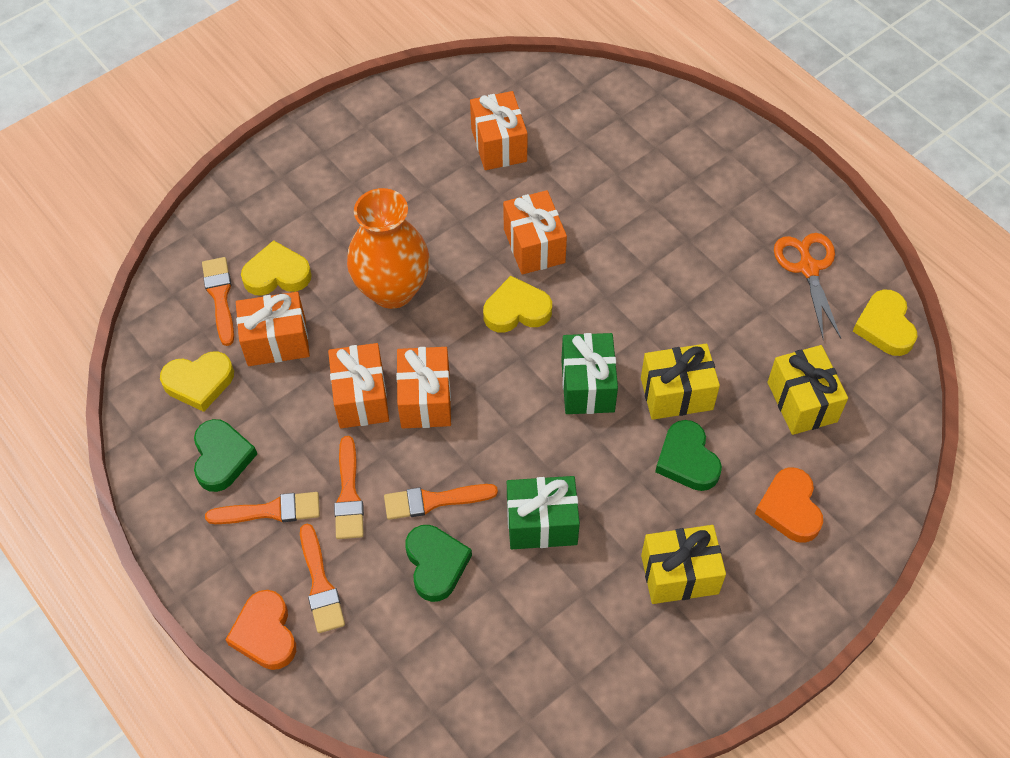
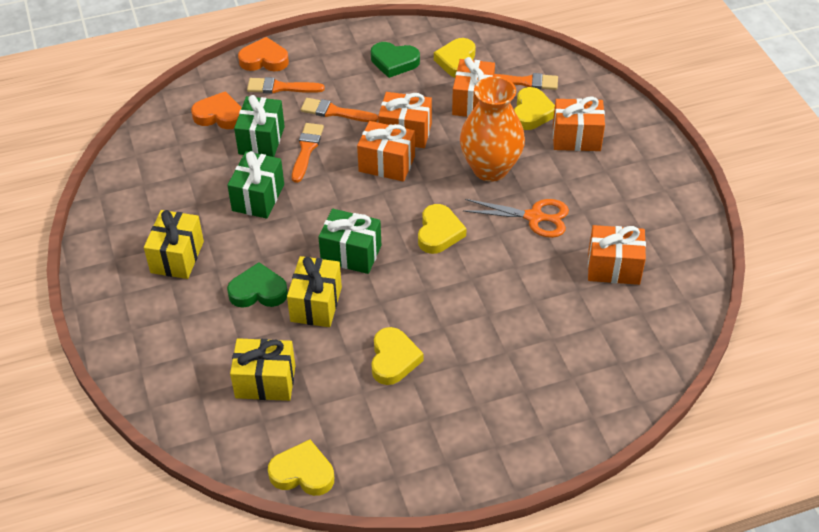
camera: 110 degrees right, 10 degrees down
(270, 511) = (344, 76): orange brush -> none
(436, 564) = (261, 140): green heart -> green gift
(534, 246) = (496, 260): orange gift -> orange gift (576, 138)
(711, 296) = (393, 359): none -> yellow heart
(790, 508) = (184, 337): orange heart -> orange heart (219, 115)
(808, 268) = (389, 441): orange scissors -> orange scissors (534, 217)

